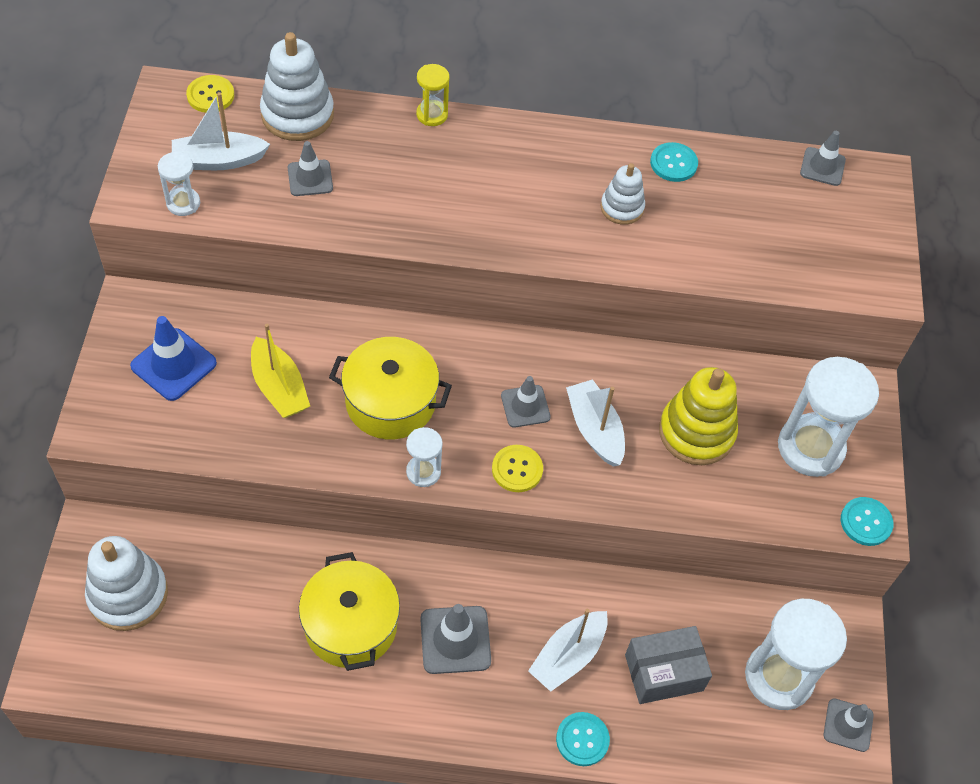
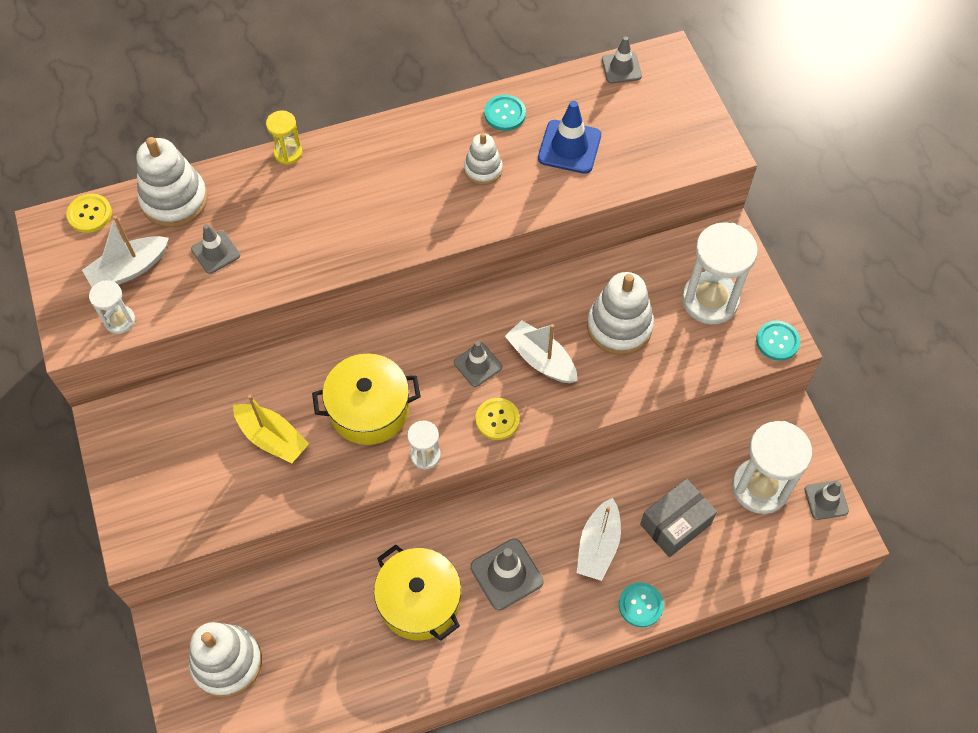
camera: 20 degrees left, 5 degrees up
(173, 365) = (173, 458): blue traffic cone -> blue traffic cone (569, 147)
(696, 432) = (619, 326): yellow stacking toy -> white stacking toy

